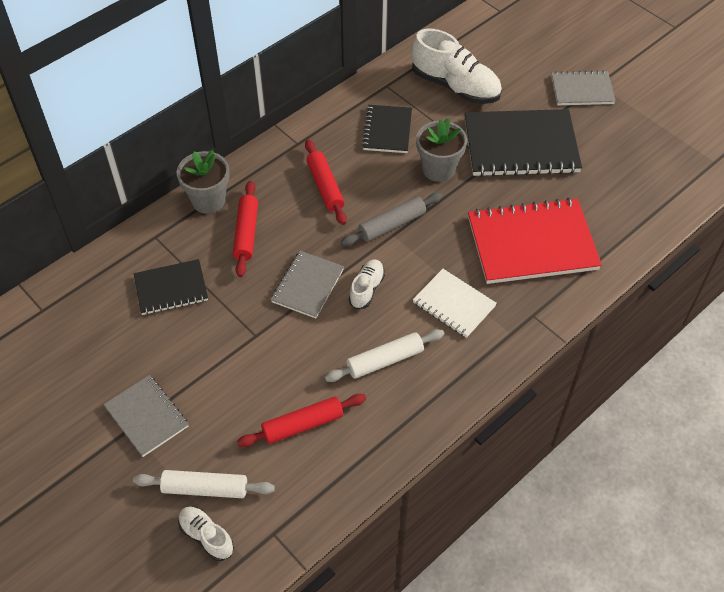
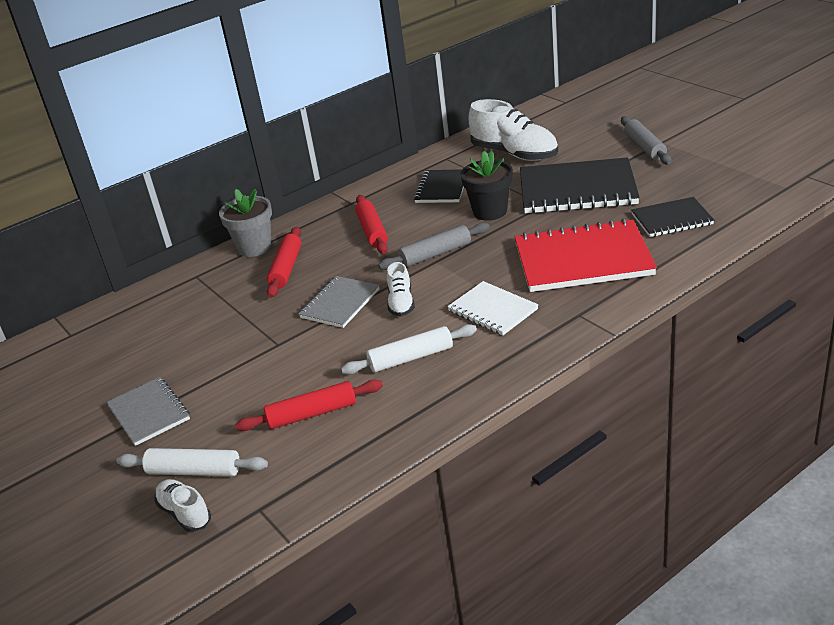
camera: 10 degrees right, 20 degrees down
(171, 288) = (201, 313): black notebook -> black notebook (671, 219)
(366, 289) = (401, 303): white shoe -> white shoe turned 150 degrees clockwise
(438, 169) = (490, 211): grey flower pot -> black flower pot
(582, 90) = (644, 147): grey notebook -> grey rolling pin

